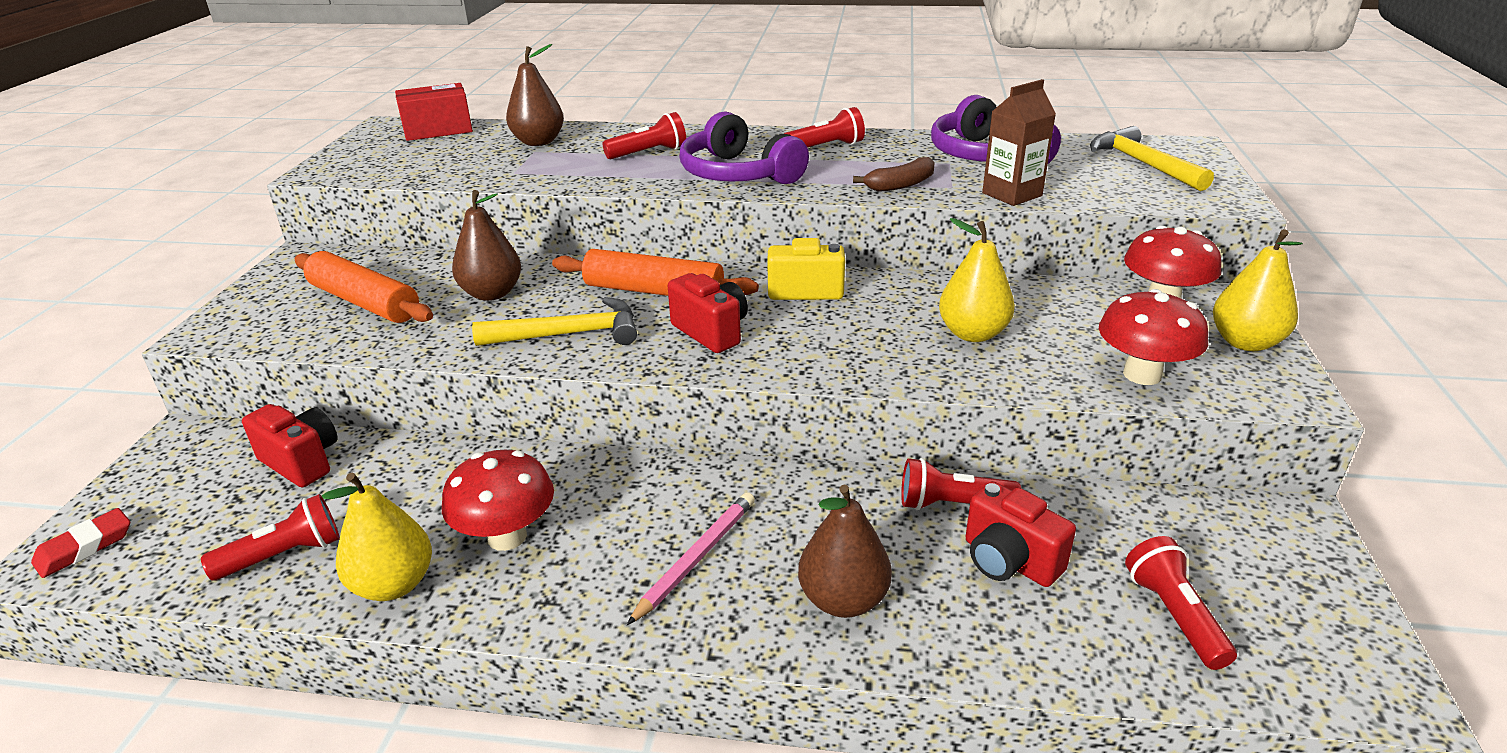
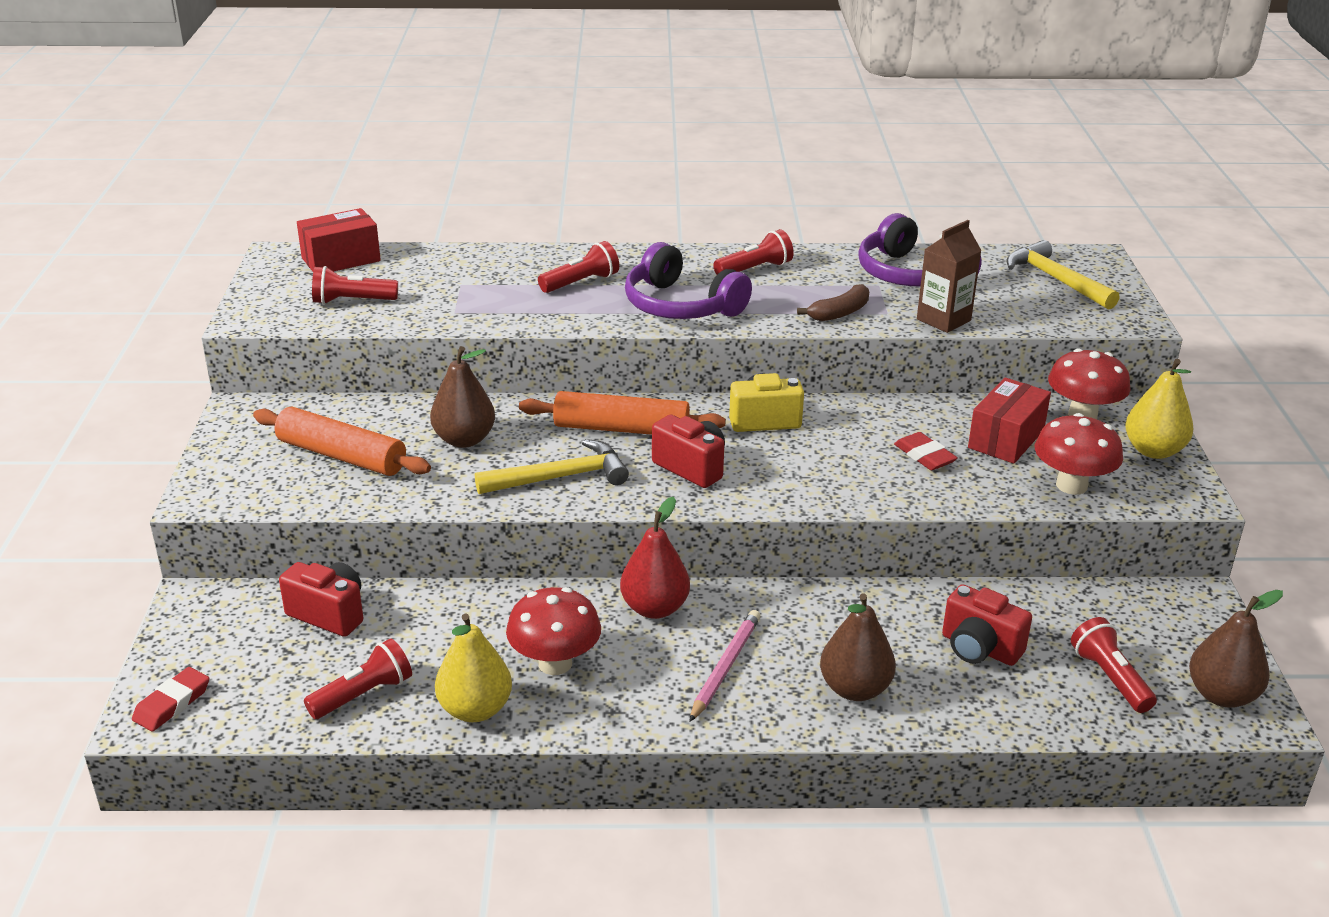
camera: 10 degrees left, 0 degrees up
(538, 142) = (459, 272): brown pear -> brown pear (1221, 695)
(642, 482) = (655, 608): none -> red pear
(952, 504) = (925, 607): red flashlight -> red flashlight (352, 301)
(973, 334) = (924, 456): yellow pear -> red eraser
(1070, 321) = (1006, 439): none -> red box

